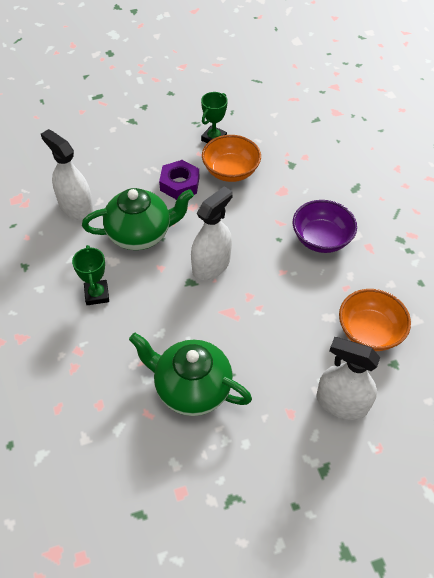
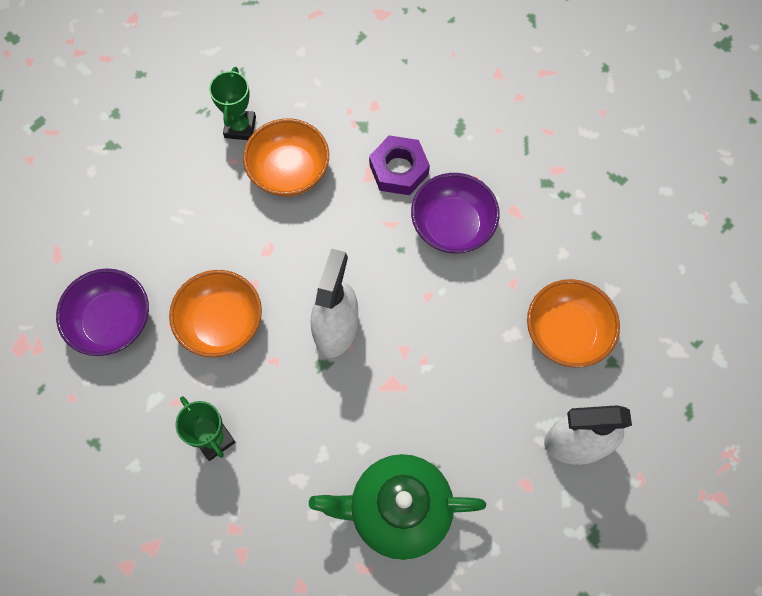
camera: 25 degrees left, 15 degrees up
(76, 208) = (112, 322): white spray bottle -> purple bowl
(140, 234) = (221, 323): green teapot -> orange bowl
(179, 184) = (232, 222): purple nut -> purple nut (398, 169)

